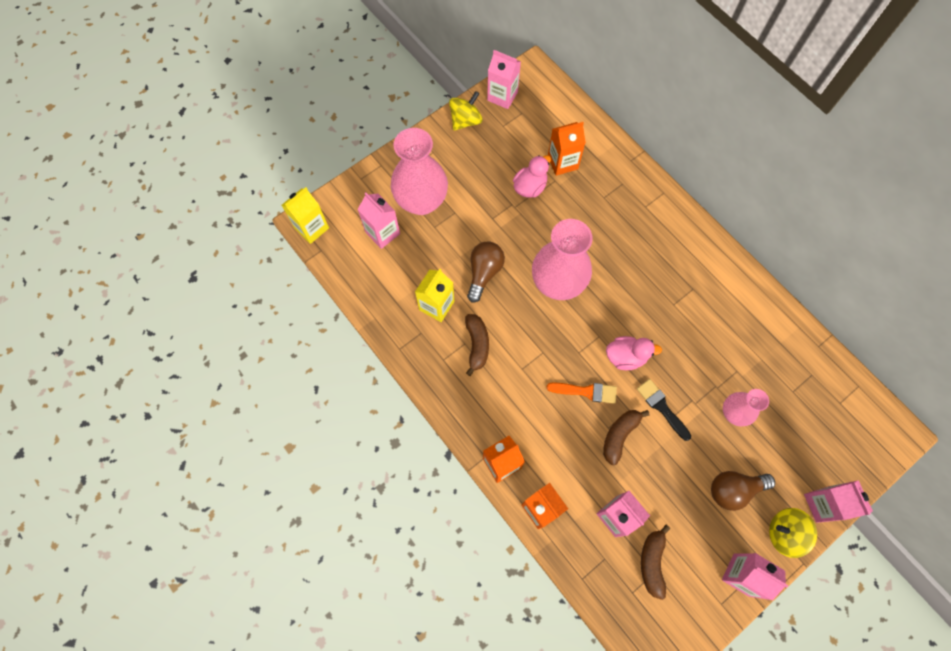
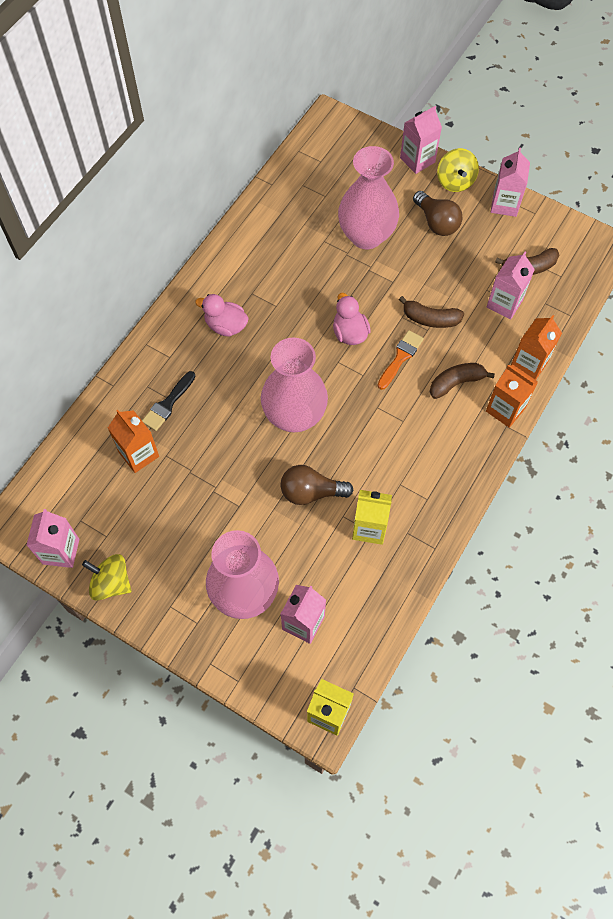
camera: 110 degrees left, 5 degrees down
(477, 345) = (396, 471): brown banana -> brown banana (456, 383)
(530, 187) = (184, 479): pink duck -> pink duck (226, 326)
(586, 391) = (400, 357): orange brush -> orange brush turned 45 degrees clockwise
(661, 407) = (387, 292): black brush -> black brush (168, 404)
(733, 413) = (366, 236): pink vase -> pink vase, size x1.82

